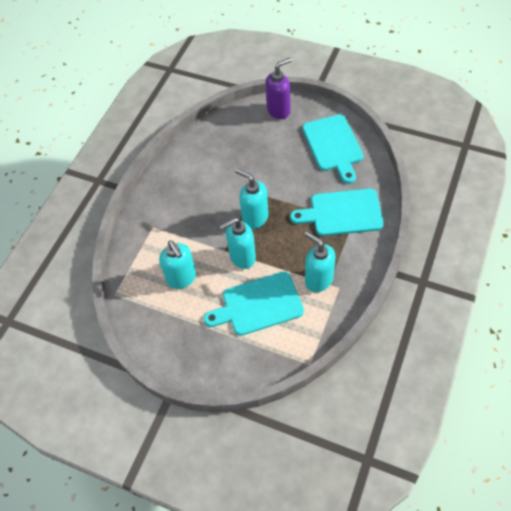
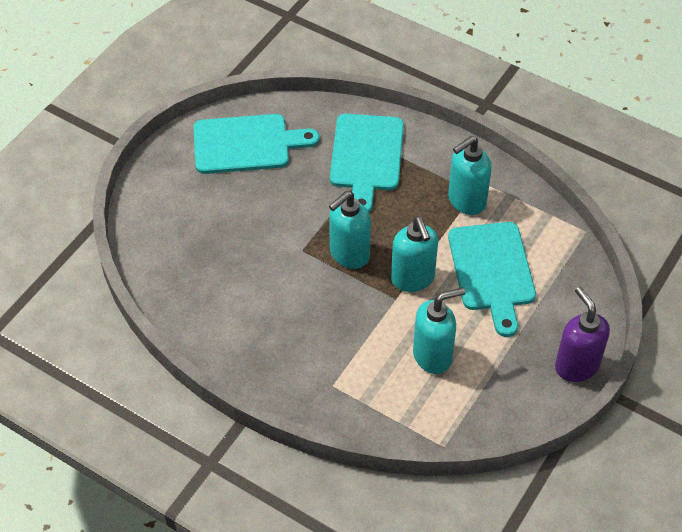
camera: 85 degrees left, 5 degrees down
(279, 110) = (154, 195): purple soap dispenser -> purple soap dispenser (576, 366)

